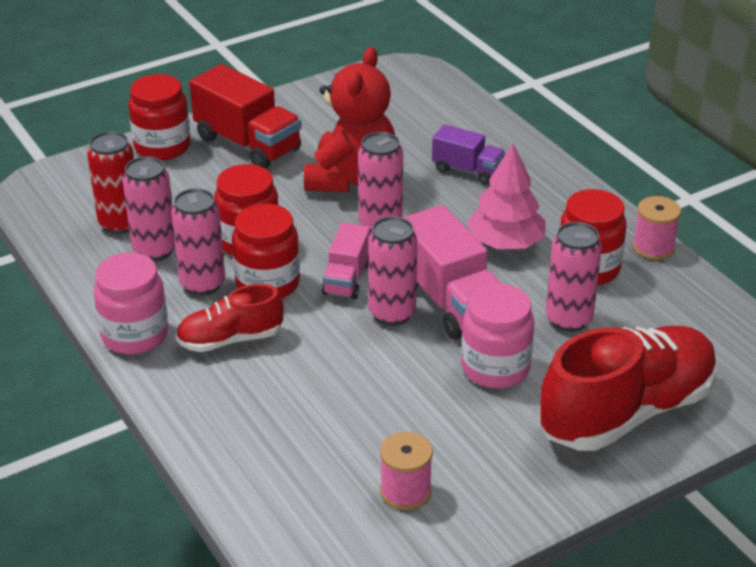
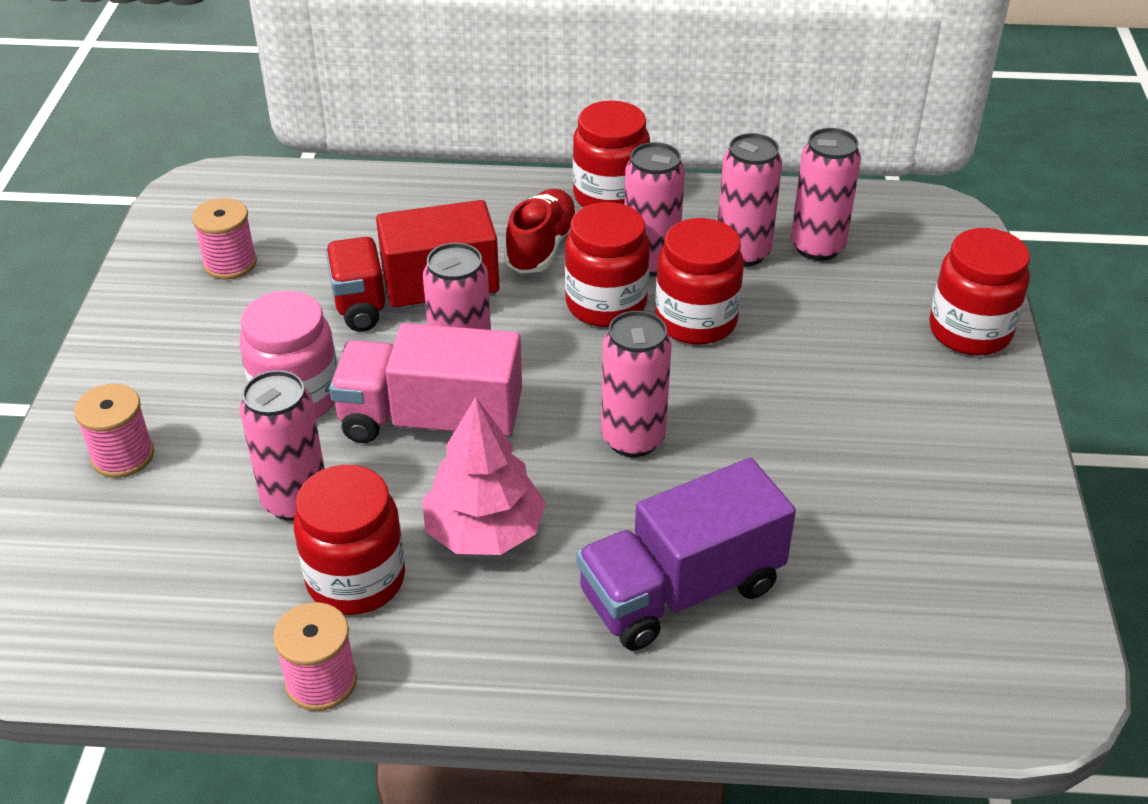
camera: 125 degrees right, 5 degrees up
(120, 223) = (817, 247): red can -> pink can
(135, 335) = (610, 197): pink jar -> red jar
(247, 144) = (922, 405): red truck -> red truck (416, 301)
(347, 279) = (555, 363): pink truck -> none
(351, 178) = (759, 461): red teddy bear -> none
(467, 170) = (681, 590): purple truck -> purple truck, size x1.68
(627, 412) = (123, 456): red shoe -> pink spool

